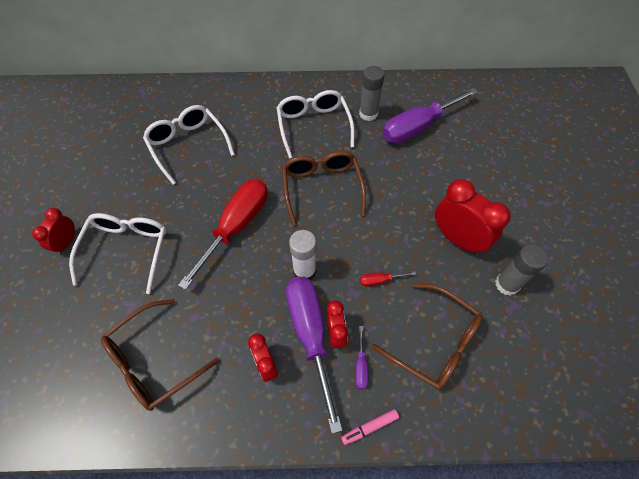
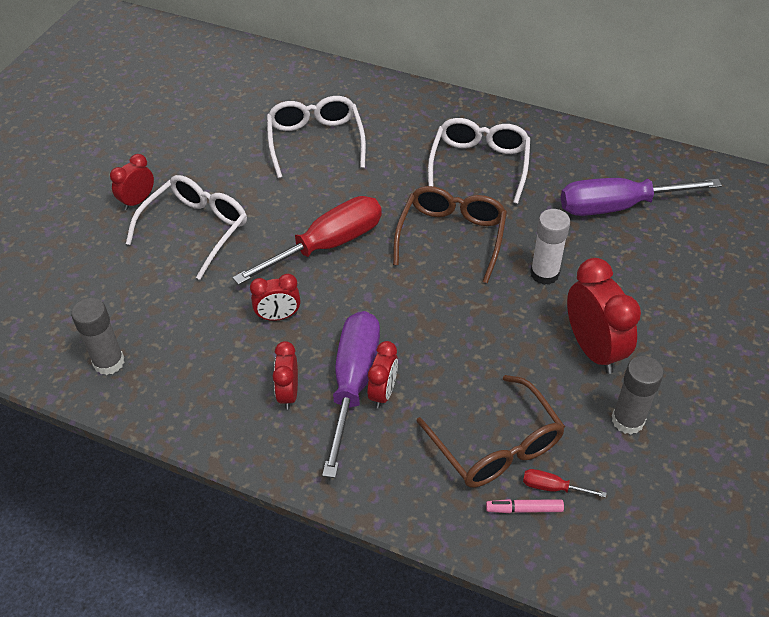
camera: 25 degrees right, 10 degrees down
(154, 361) = (173, 346): brown glasses -> none
(227, 301) = (278, 316): none -> red clock
(304, 271) = (381, 317): white glue stick -> white glue stick (544, 274)
(361, 366) = (394, 435): purple screwdriver -> none
(368, 114) = (559, 171): grey glue stick -> grey glue stick (109, 362)
(369, 427) = (370, 497): pink marker -> pink marker (524, 509)
(380, 280) = (466, 359): red screwdriver -> red screwdriver (552, 487)

